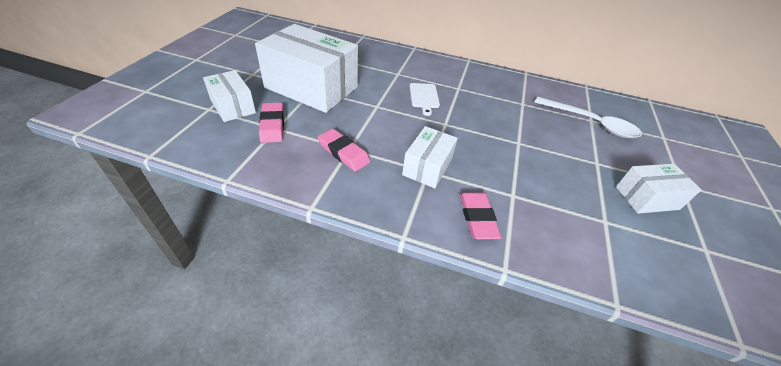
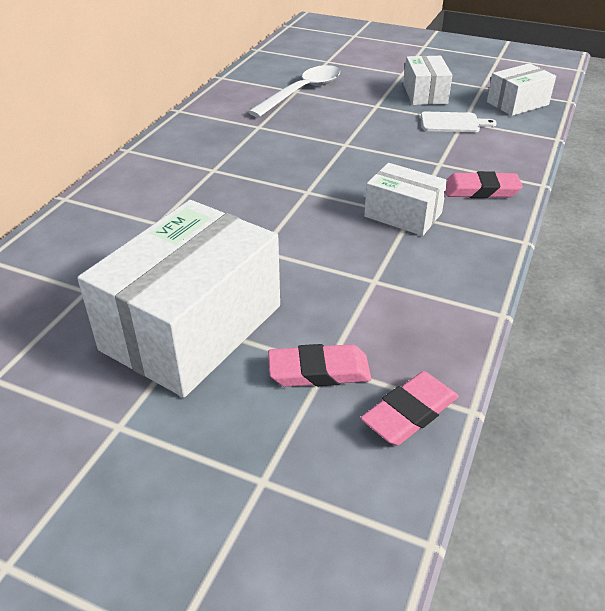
camera: 80 degrees left, 5 degrees down
(233, 106) = (254, 439): white box -> white box (517, 103)
(343, 153) = (384, 286): pink eraser -> pink eraser (409, 413)
(424, 97) = (236, 202): white cutting board -> white cutting board (452, 123)

